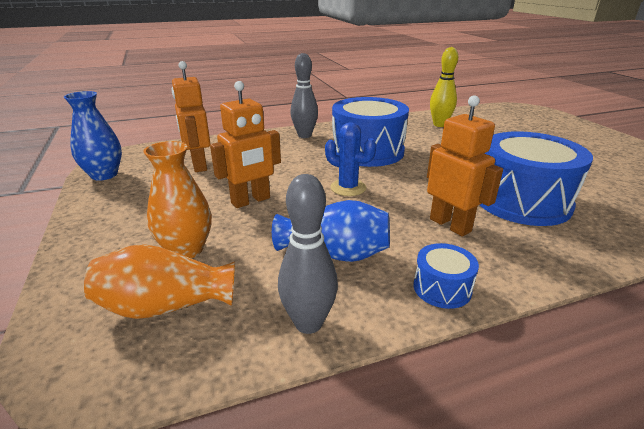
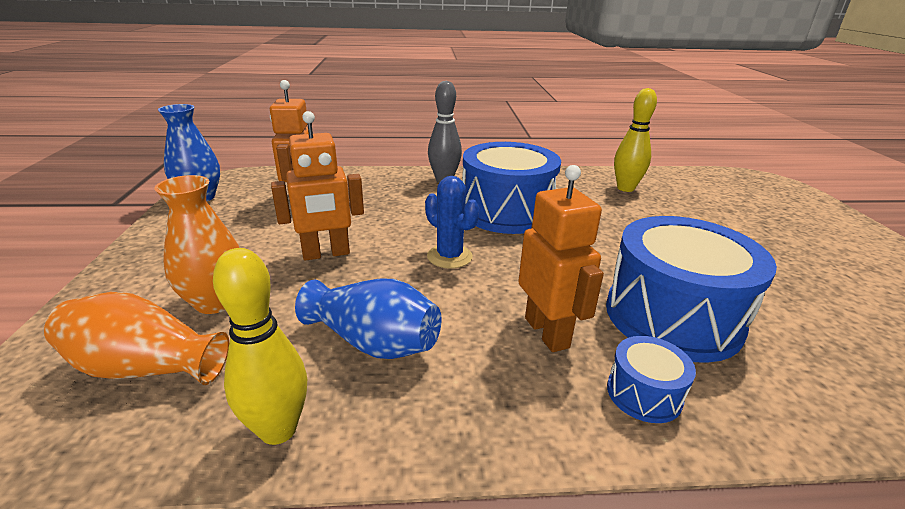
camera: 15 degrees right, 0 degrees up
(308, 323) = (278, 430): grey bowling pin -> yellow bowling pin
(442, 288) = (475, 422): blue drum -> blue drum (644, 393)

